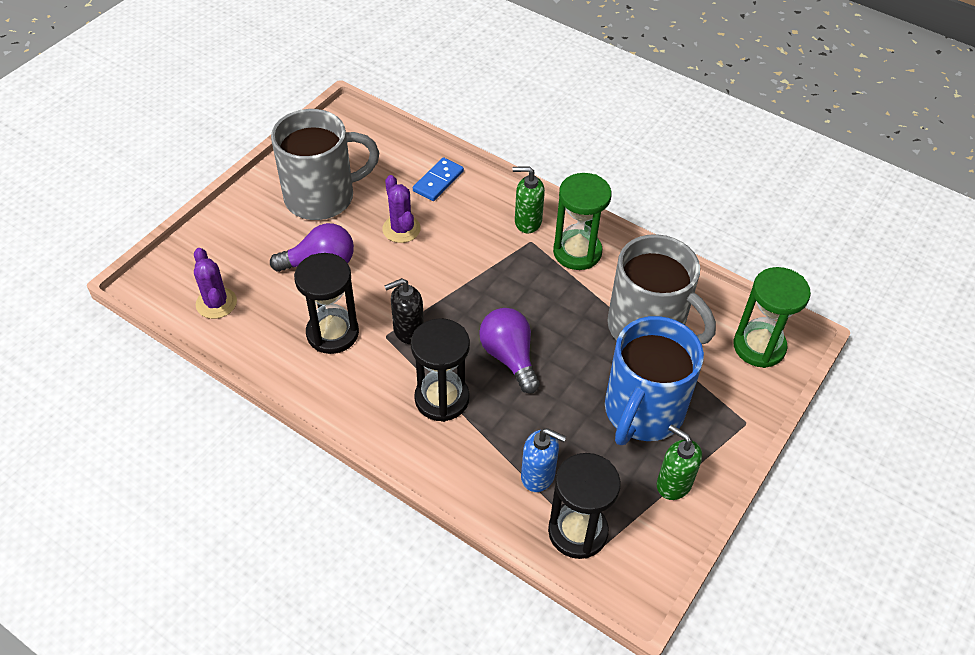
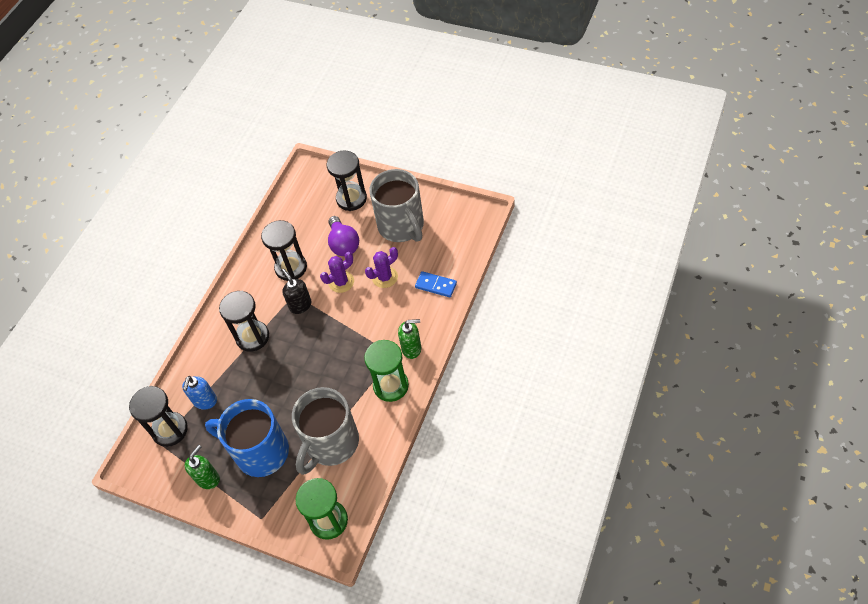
camera: 85 degrees right, 5 degrees up
(216, 303) = (302, 205): purple cactus -> purple cactus (341, 282)
(240, 242) = (351, 199): none -> black hourglass
(509, 357) = (290, 365): purple light bulb -> none
(527, 222) = (412, 348): green soap dispenser -> green soap dispenser turned 90 degrees clockwise

